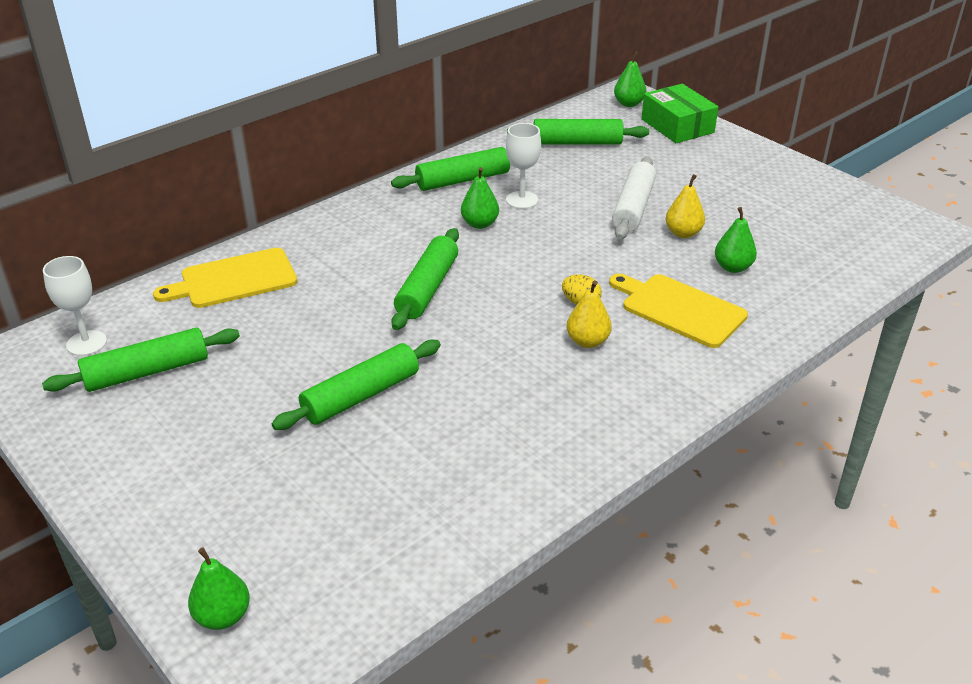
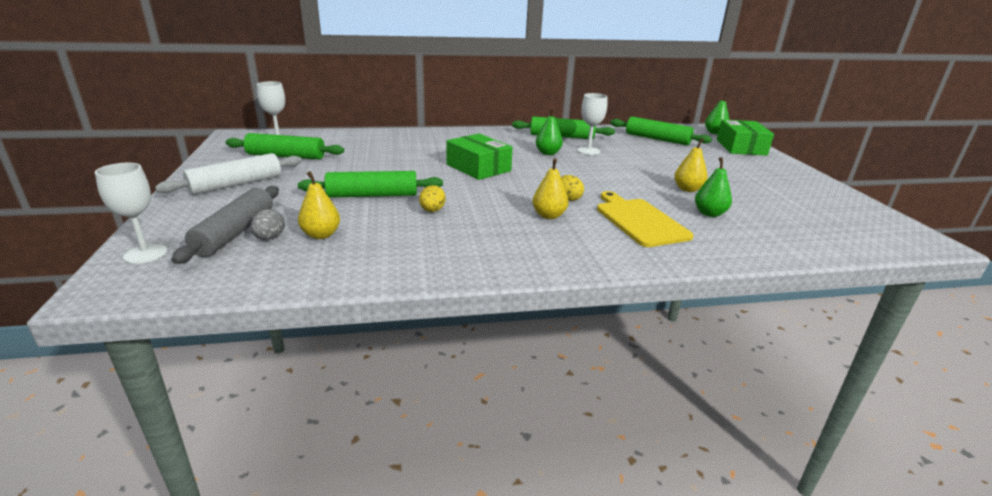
camera: 30 degrees right, 10 degrees down
(223, 616) = (145, 254): green pear -> white goblet
(234, 280) = (380, 139): yellow cutting board -> none
(280, 533) = (235, 233): none -> grey rolling pin
(332, 520) = (270, 238): none -> grey egg
(384, 487) = (321, 235): none -> yellow pear
(427, 288) = (478, 167): green rolling pin -> green box
(459, 390) = (432, 211): none -> yellow egg
(633, 207) = (663, 170): white rolling pin -> white rolling pin (236, 184)

